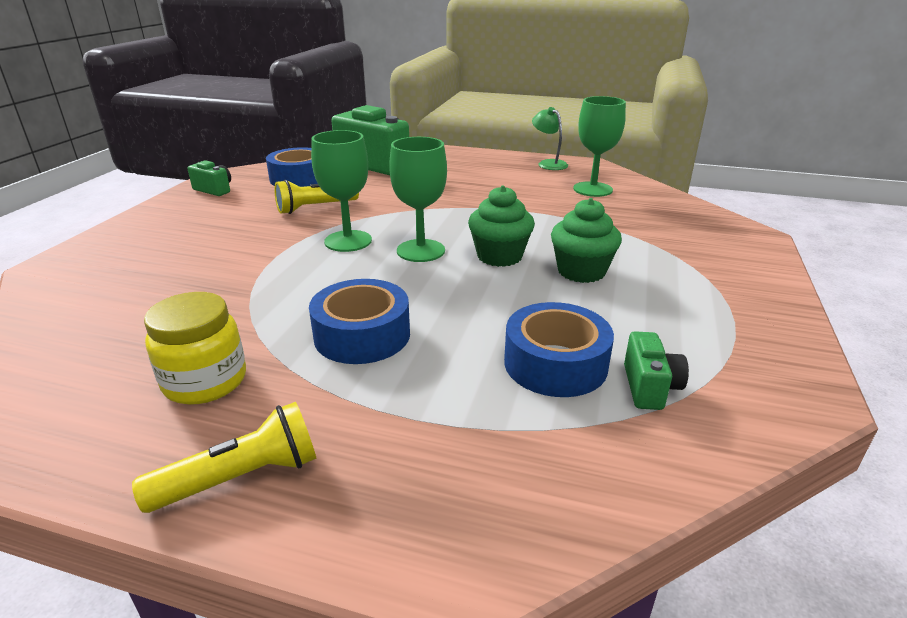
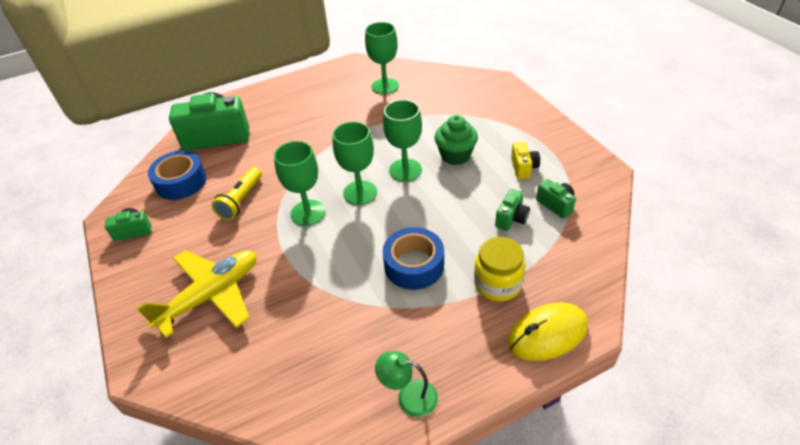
camera: 40 degrees left, 15 degrees up
(173, 253) = (211, 295): none -> yellow plane
(205, 381) = (384, 345): yellow jar -> yellow jar (497, 284)
(240, 478) = (475, 365): yellow flashlight -> none
(383, 523) = (547, 334): none -> yellow mouse
(499, 256) = (405, 170): green cupcake -> green goblet
(548, 163) = (330, 75): green lamp -> green lamp (409, 396)
(555, 363) = (511, 218): blue tape -> green camera
(659, 325) = (523, 168): none -> yellow camera

